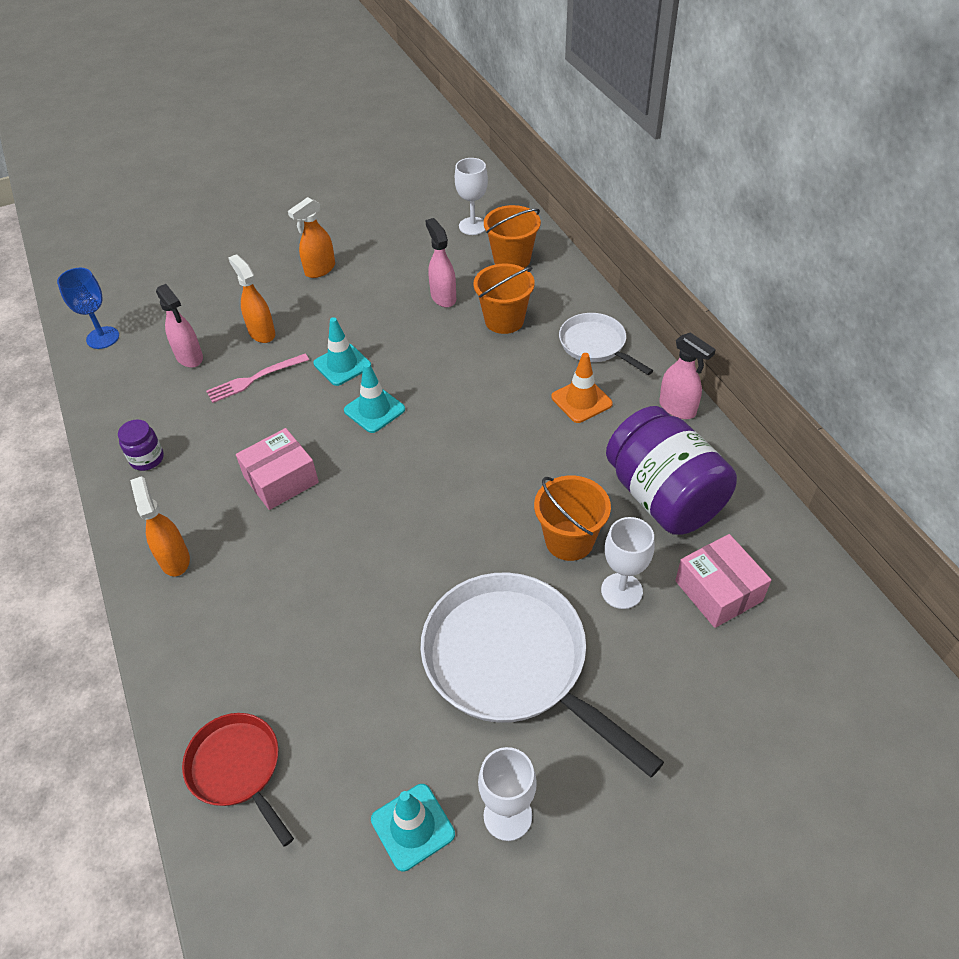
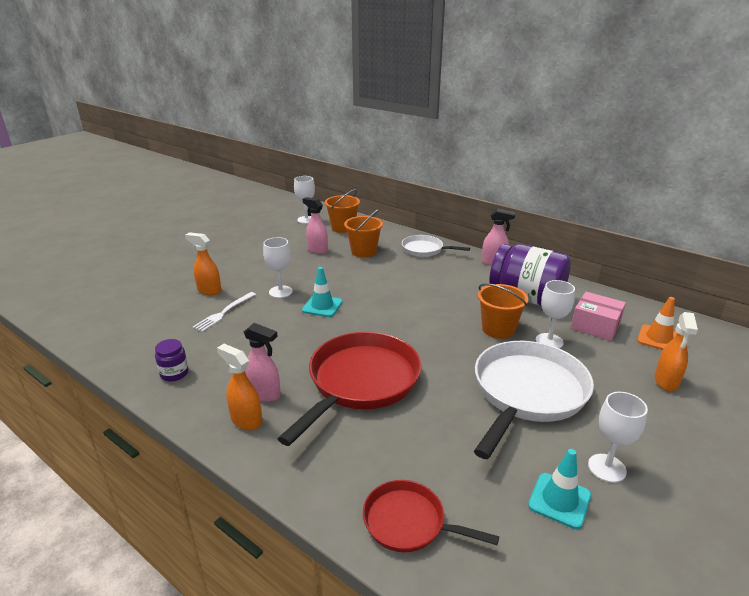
camera: 30 degrees left, 20 degrees down
(103, 338) = (81, 321): blue goblet -> none
(189, 357) = (164, 314): pink spray bottle -> pink spray bottle (264, 394)
(254, 379) = (224, 313): pink fork -> white fork
(281, 480) = (290, 355): pink box -> none
(319, 270) = (224, 255): orange spray bottle -> orange spray bottle (666, 382)
(328, 556) = (360, 382): none -> red pan
(342, 365) = (280, 292): turquoise traffic cone -> white goblet
(512, 662) = (527, 393): white pan -> white pan turned 105 degrees clockwise
(581, 400) = (441, 272): orange traffic cone -> orange traffic cone (658, 339)

